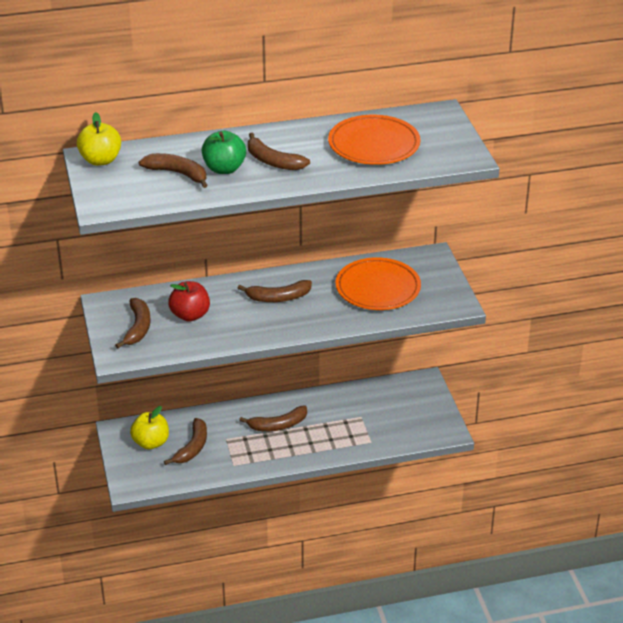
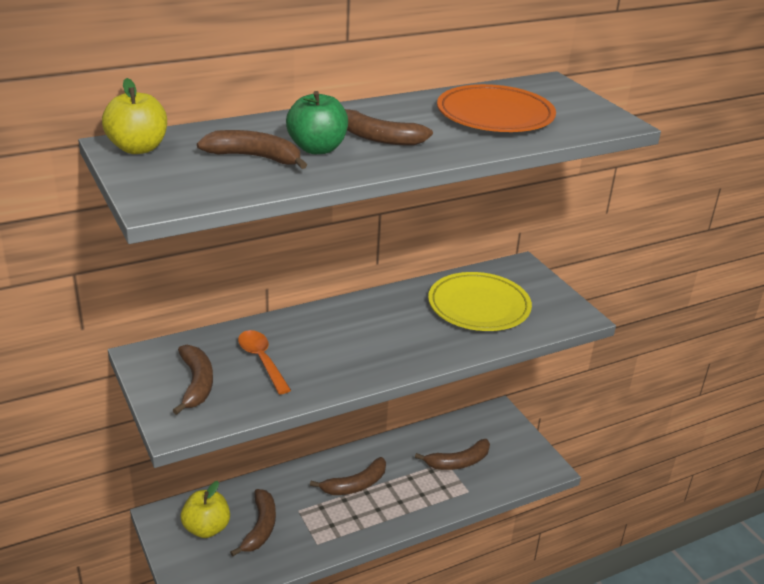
camera: 15 degrees left, 5 degrees down
(190, 315) = (261, 360): red apple -> orange spoon
(278, 298) = (366, 328): brown banana -> brown banana (458, 462)
(378, 288) = (479, 306): orange plate -> yellow plate

